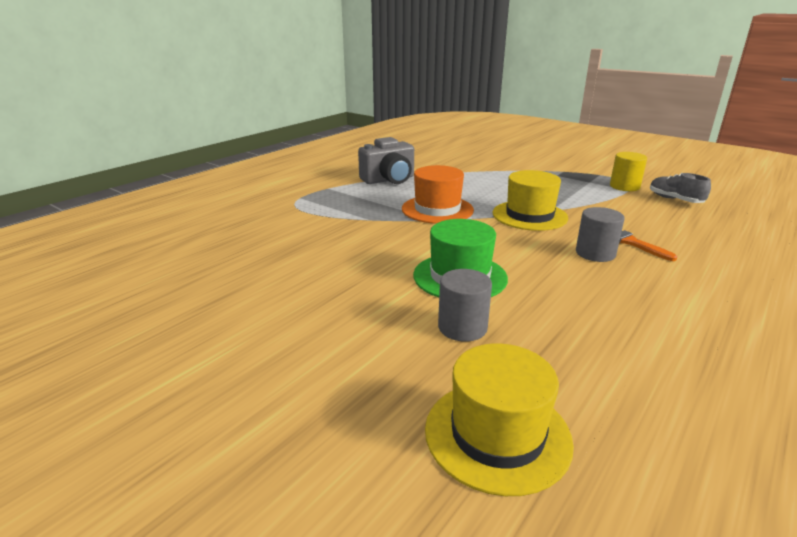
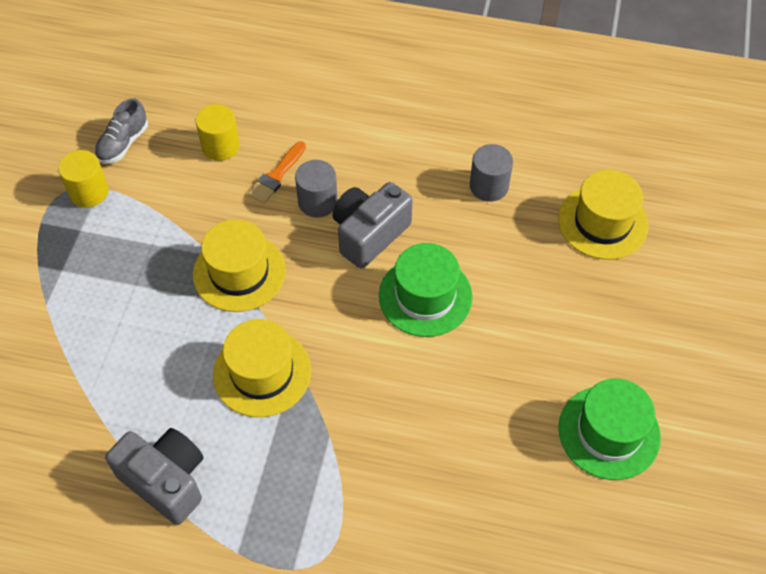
camera: 115 degrees left, 30 degrees up
(231, 328) = (609, 432): none -> green hat
(437, 209) = (262, 372): orange hat -> yellow hat
(462, 327) = (506, 270): grey cylinder -> grey cylinder (489, 186)
(546, 267) = (369, 234): none -> grey camera
(672, 228) = (220, 146): none -> yellow cylinder

